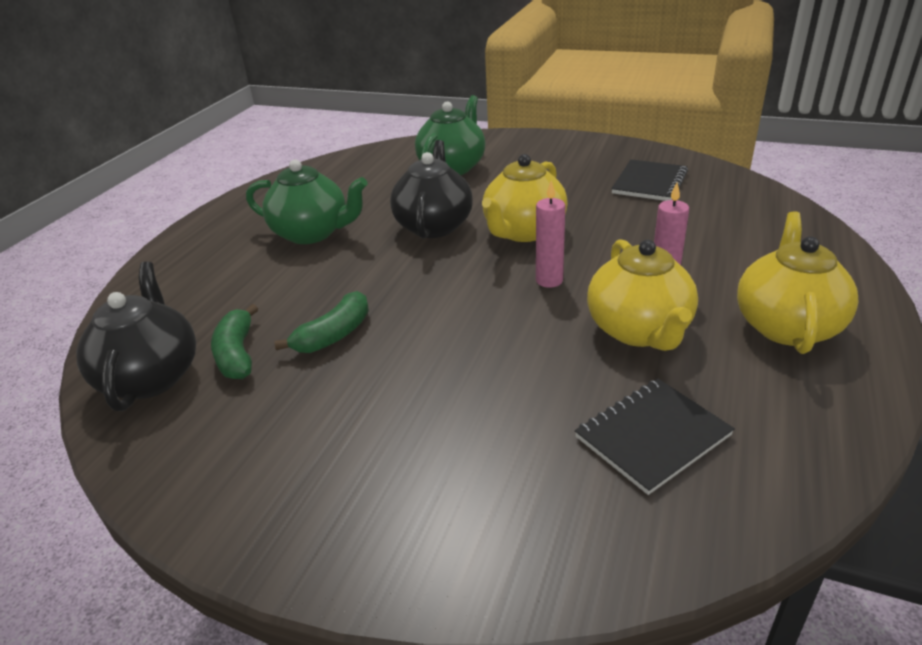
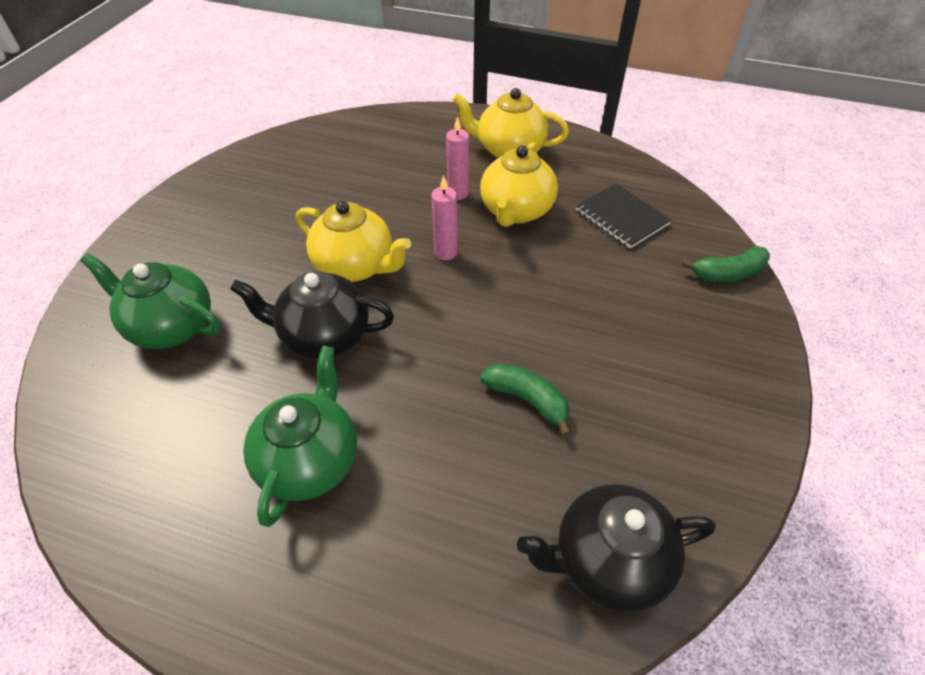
camera: 95 degrees left, 15 degrees up
(237, 354) = (563, 481): green banana -> green banana (728, 273)
(639, 331) = (516, 211): yellow teapot -> yellow teapot turned 120 degrees clockwise
(649, 182) = (282, 180): black notebook -> none

